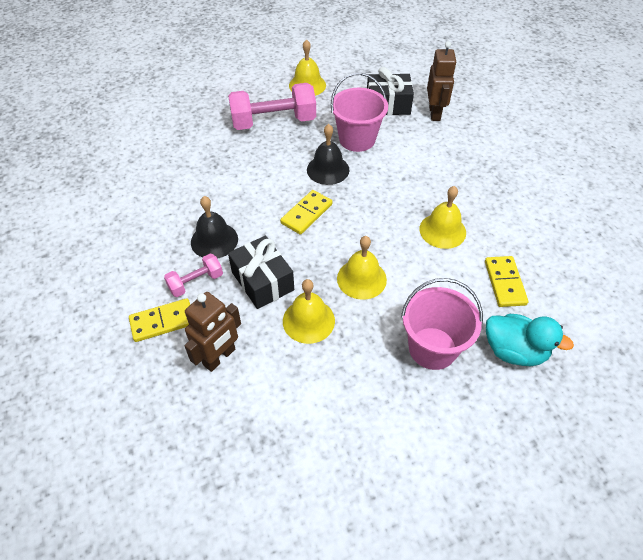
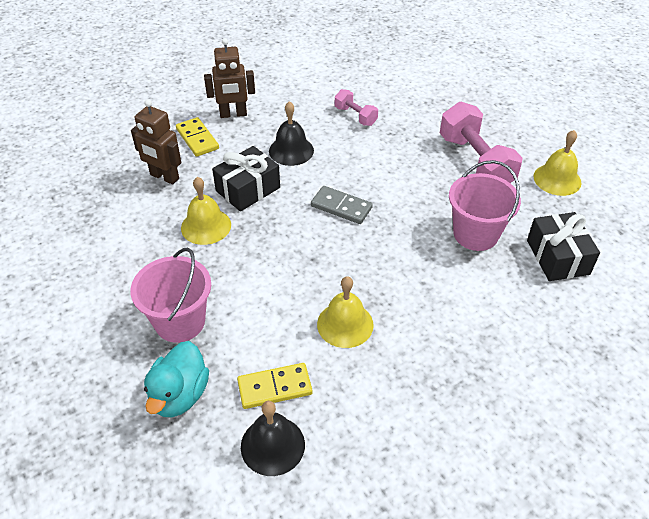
camera: 80 degrees right, 5 degrees down
(196, 282) = (240, 149): pink dumbbell -> pink dumbbell (355, 116)
(306, 214) = (341, 207): yellow domino -> grey domino
(328, 169) = (414, 215): black bell -> black bell (272, 445)
(361, 279) = (261, 259): yellow bell -> none
(435, 113) = (564, 307): brown robot -> brown robot (233, 114)

